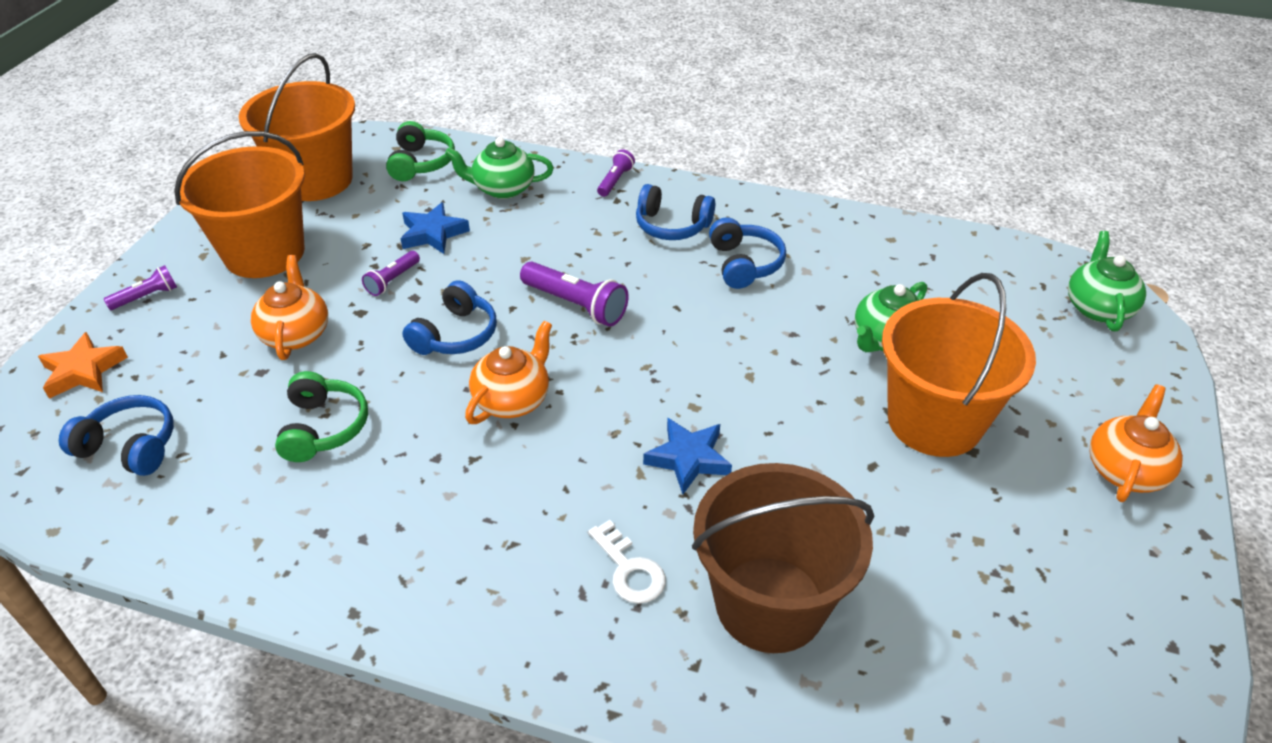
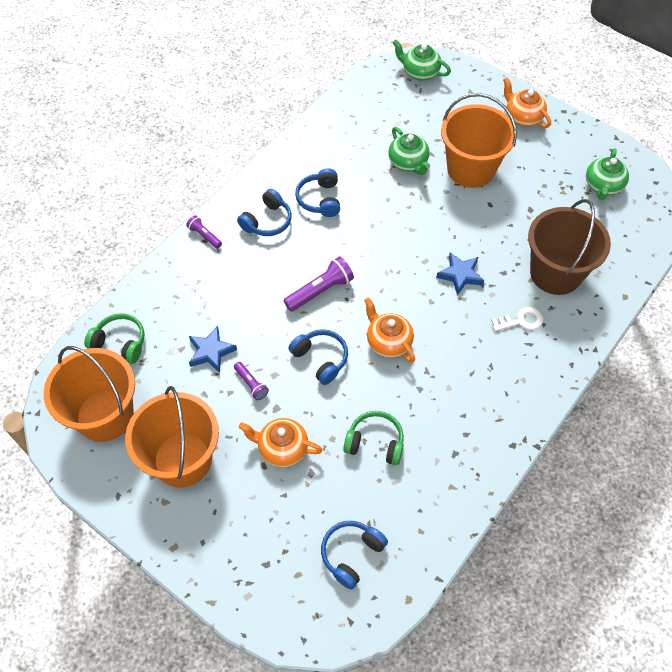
camera: 70 degrees left, 15 degrees up
(83, 371) = (265, 585): orange star -> none
(146, 297) = (198, 542): purple flashlight -> none
(503, 189) = (180, 300): green teapot -> green teapot (603, 186)
(744, 264) = (320, 199): blue headphones -> blue headphones turned 105 degrees counterclockwise

